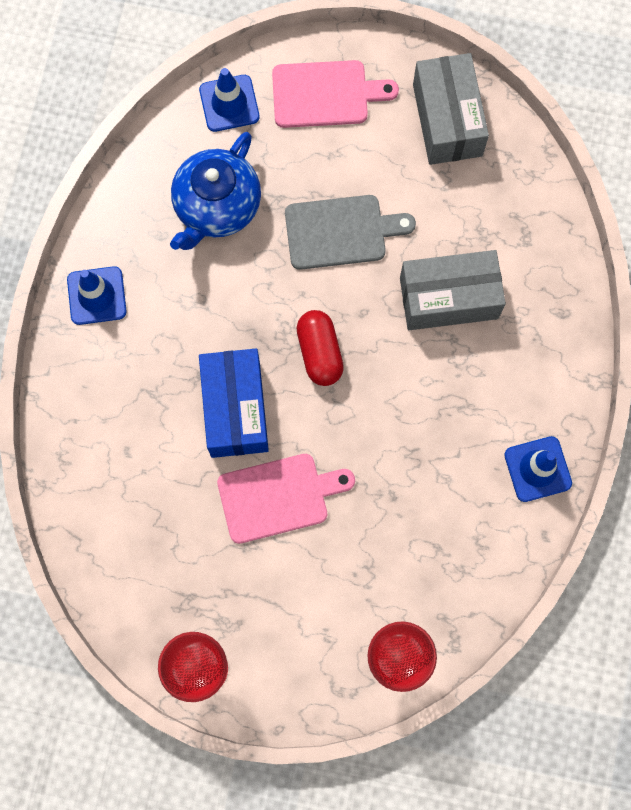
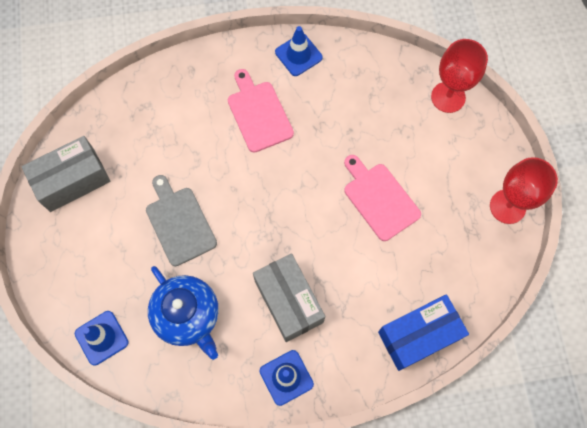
camera: 110 degrees left, 5 degrees down
(217, 207) = (188, 316): blue teapot -> blue teapot turned 45 degrees clockwise
(235, 409) = (332, 247): blue box -> blue box (418, 335)
(319, 352) = (272, 207): red capsule -> none
(325, 94) = (74, 270): pink cutting board -> pink cutting board (258, 113)
(448, 298) = (204, 139): grey box -> grey box (289, 301)

